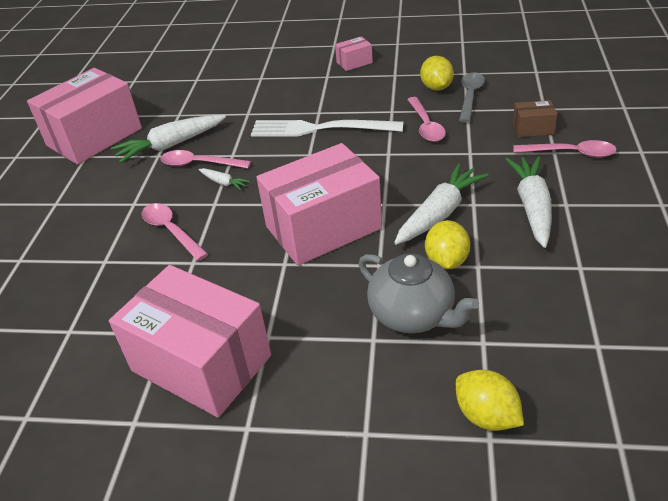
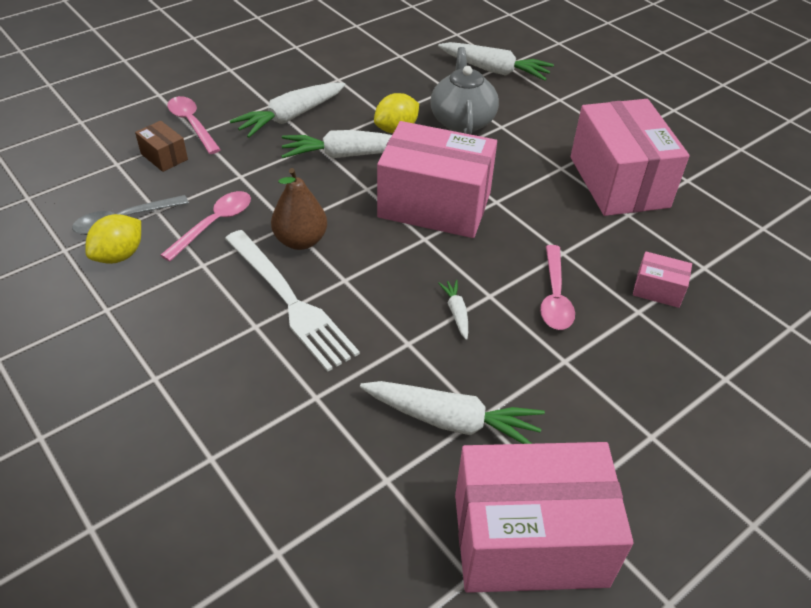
camera: 140 degrees left, 5 degrees up
(199, 164) = (453, 359): pink spoon -> none
(354, 62) = (92, 372): pink box -> pink box (658, 290)
(366, 152) = (300, 241): none -> brown pear
(486, 416) = (494, 70): yellow lemon -> white carrot

